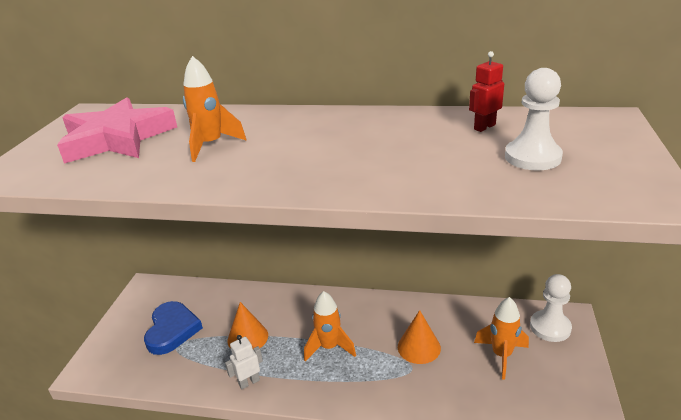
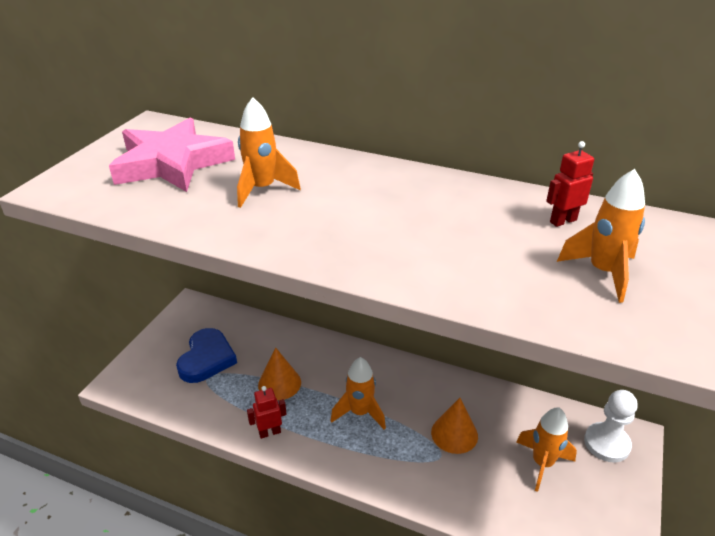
camera: 10 degrees right, 5 degrees up
(249, 382) = (269, 432): white robot -> red robot
(532, 157) = (603, 272): white pawn -> orange rocket

